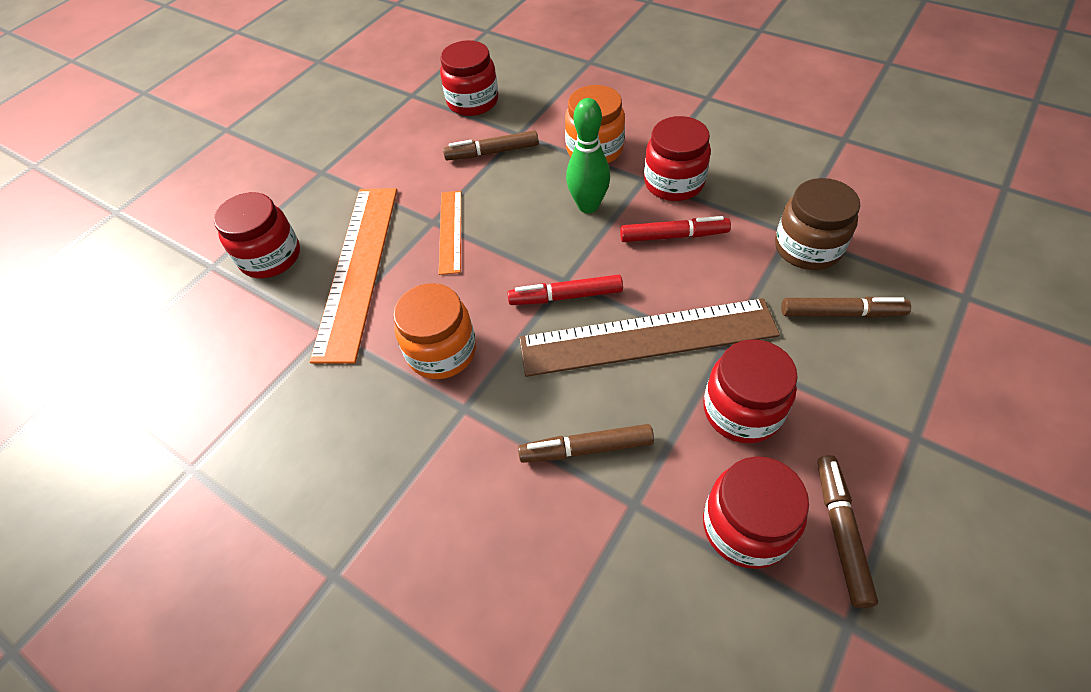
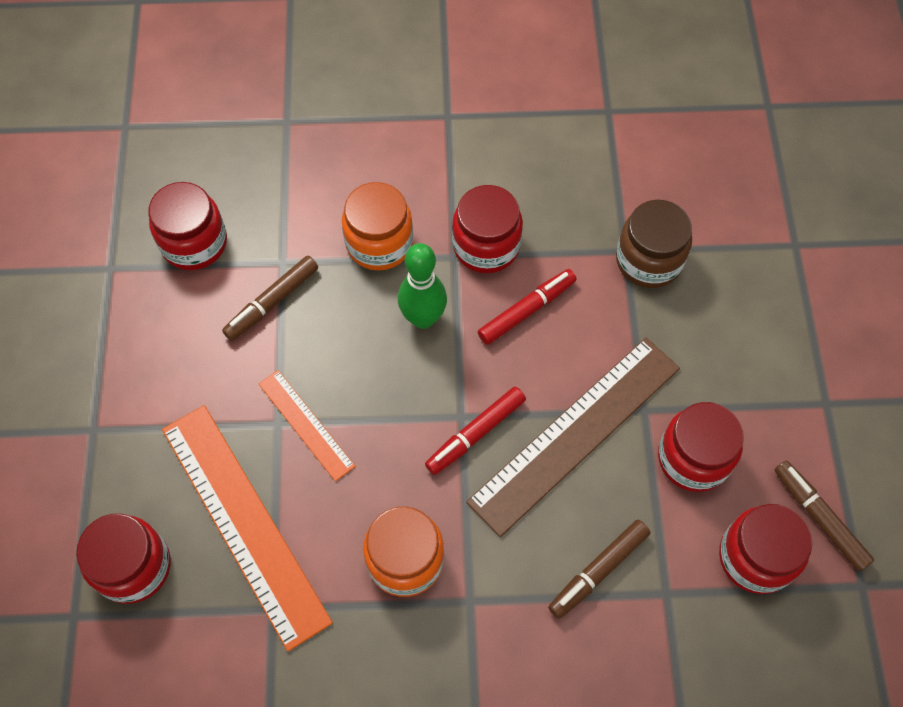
camera: 40 degrees left, 10 degrees up
(841, 313) = (713, 316): brown marker -> none

